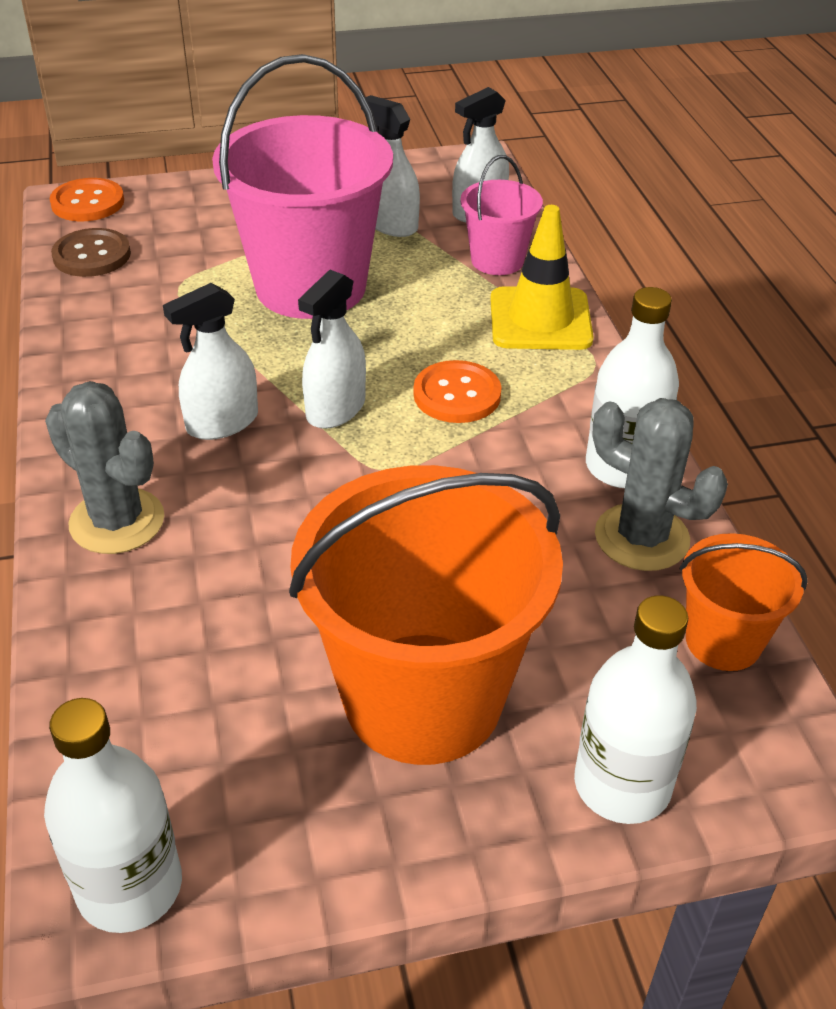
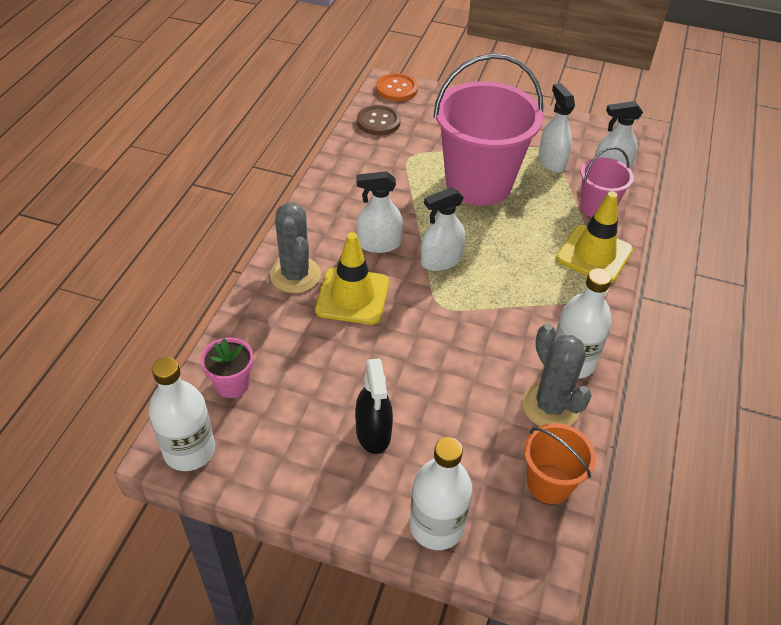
camera: 30 degrees right, 5 degrees up
(129, 739) = (232, 384): none -> pink flower pot
(237, 513) = (352, 296): none -> yellow traffic cone
(423, 697) = (373, 433): orange bucket -> black spray bottle
(457, 394) = (511, 280): orange button -> none

